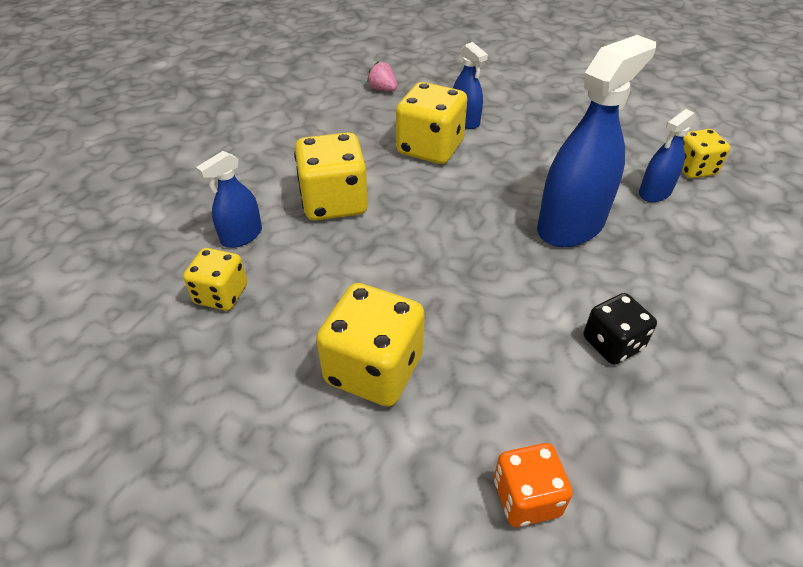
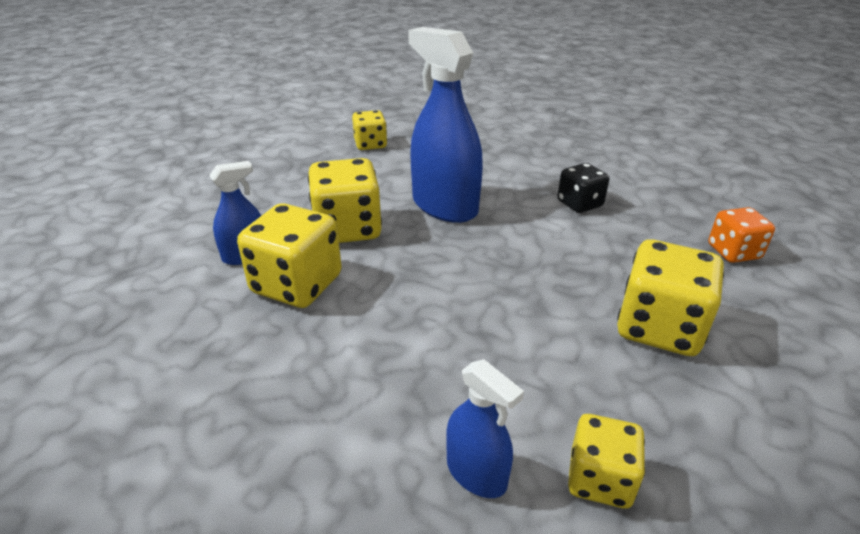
camera: 90 degrees left, 10 degrees down
(334, 202) = (401, 370): yellow dice -> yellow dice (347, 229)
(383, 89) = (120, 328): pink strawberry -> none
(655, 192) = (400, 164): blue spray bottle -> none

